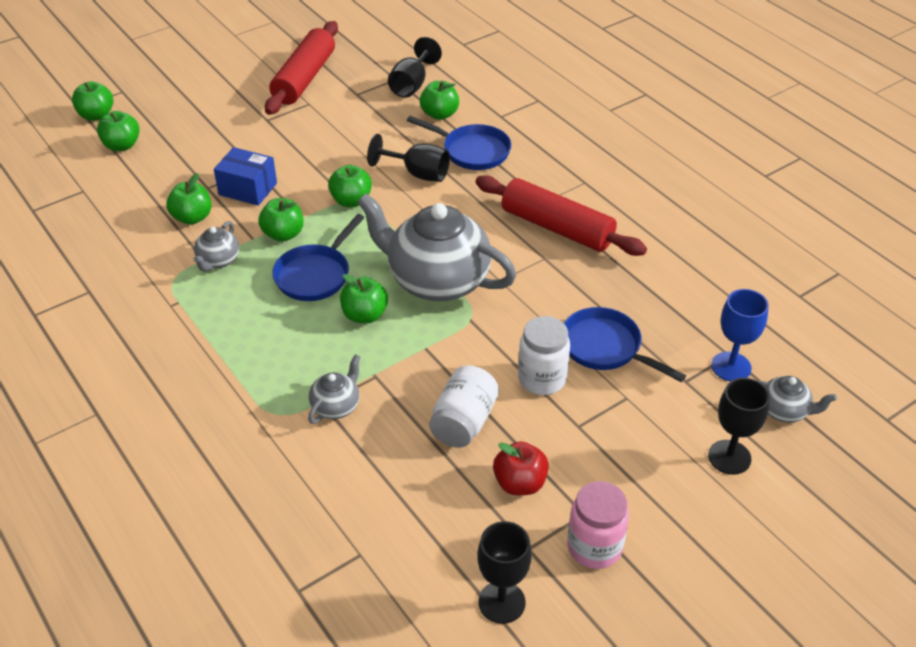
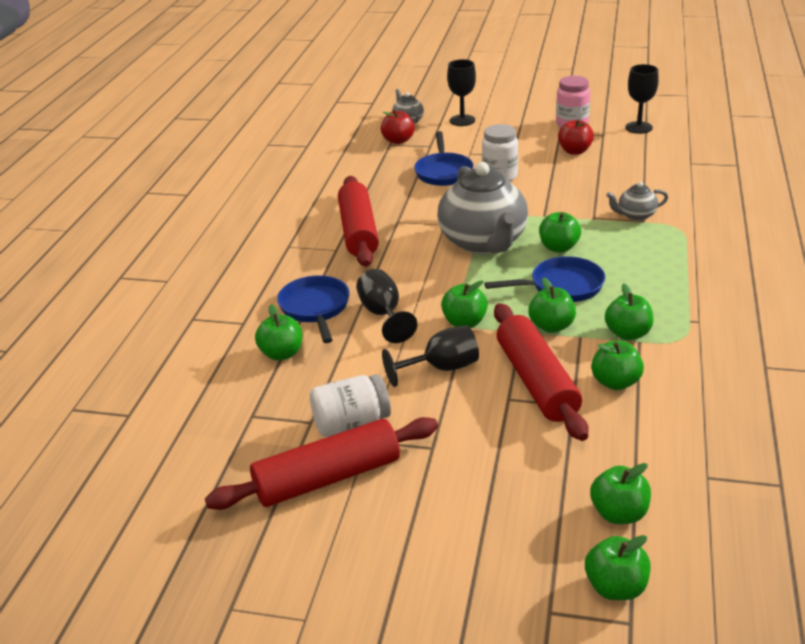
camera: 130 degrees left, 10 degrees down
(218, 261) = (627, 334): grey teapot -> green apple
(248, 189) = (537, 381): blue box -> red rolling pin
(412, 84) = (250, 399): black goblet -> black goblet (441, 368)
(463, 422) = (570, 180): white jar -> white jar (351, 423)
(731, 367) = (398, 141): blue goblet -> red apple

